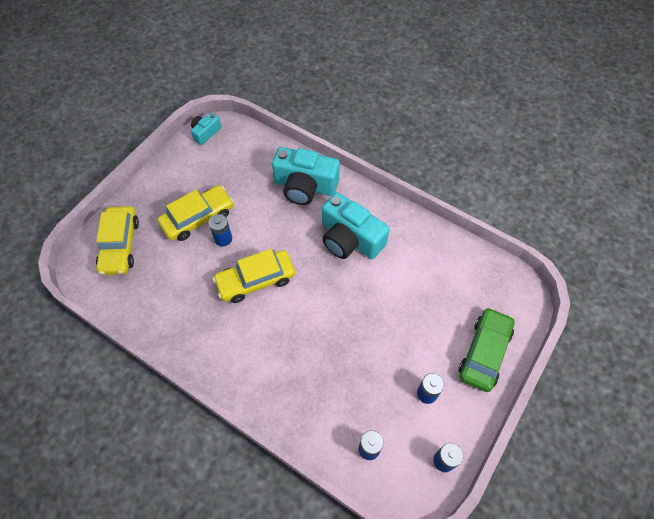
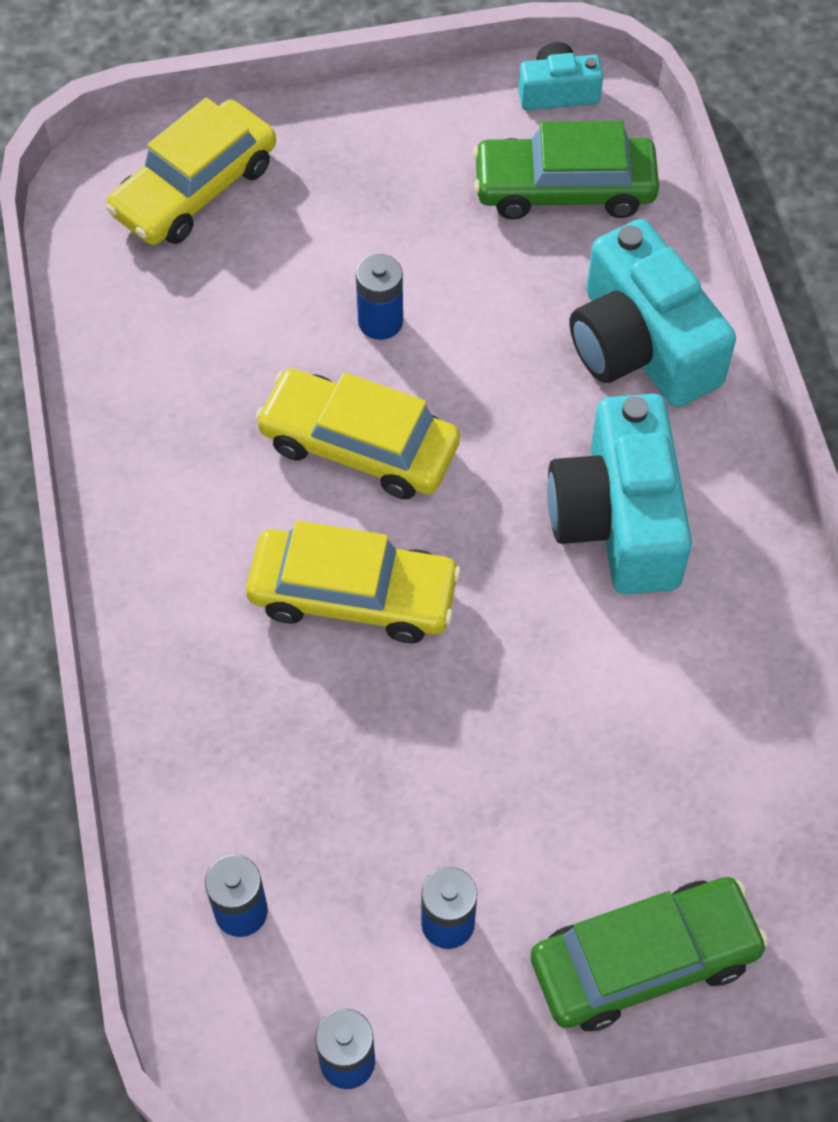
camera: 45 degrees right, 0 degrees up
(198, 218) = (375, 246): yellow car -> yellow car (353, 595)
(237, 159) = (564, 189): none -> green car

